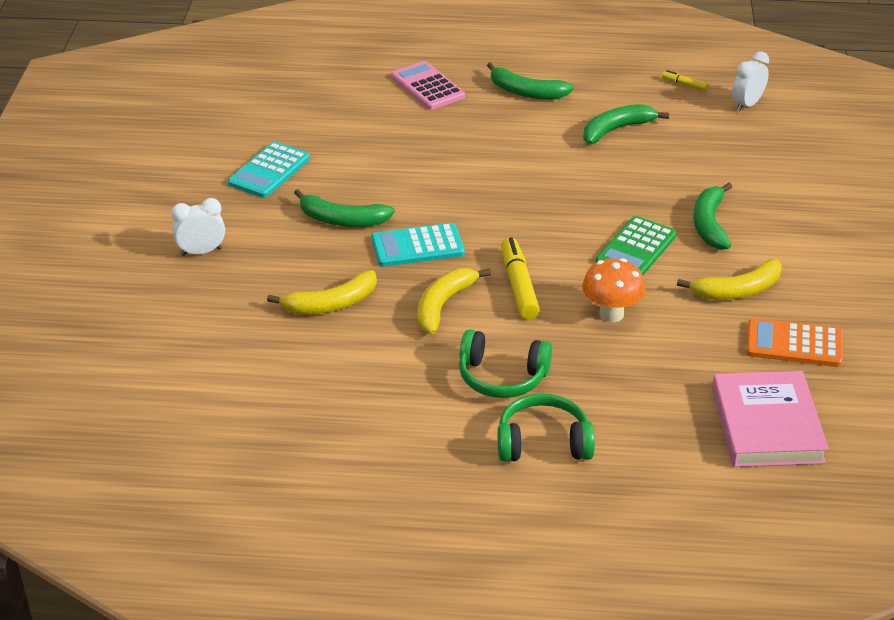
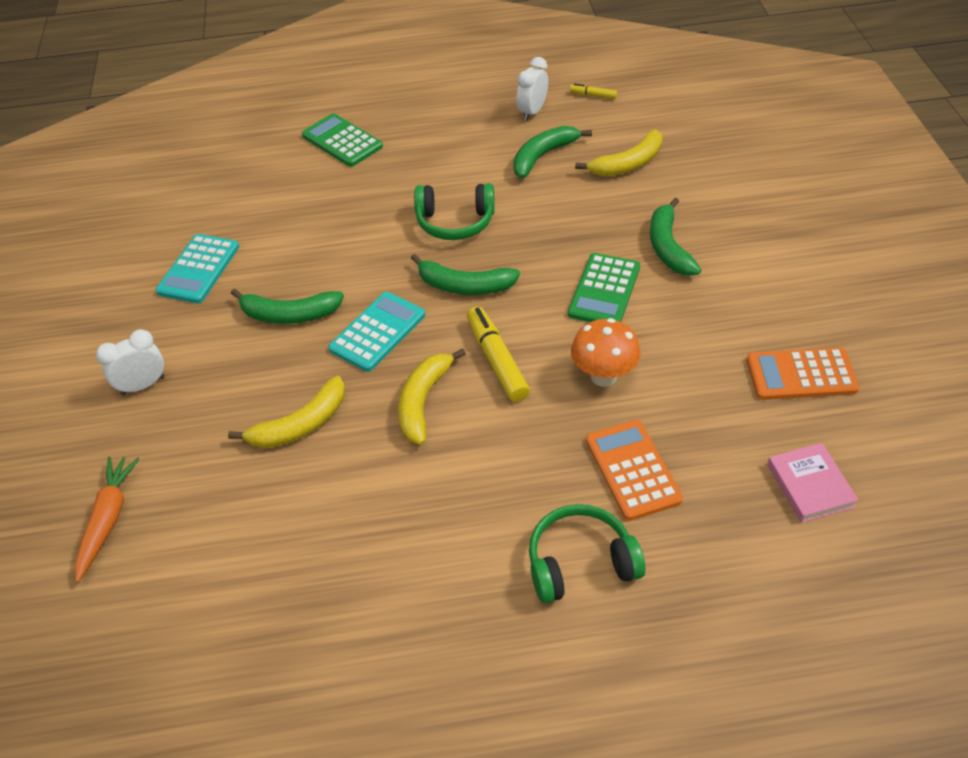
camera: 10 degrees left, 10 degrees up
(153, 342) = (108, 519): none -> orange carrot
(417, 246) = (377, 332): turquoise calculator -> turquoise calculator turned 150 degrees clockwise
(427, 87) = (342, 141): pink calculator -> green calculator
(502, 377) = (511, 483): green headphones -> green headphones (455, 222)
(526, 92) = (442, 130): green banana -> green banana (464, 286)
(612, 387) = (632, 470): none -> orange calculator
(738, 290) = (723, 321): yellow banana -> yellow banana (628, 164)
(747, 104) = (660, 106): white clock -> white clock (532, 112)
(767, 425) = (810, 485): pink book -> pink book, size x0.59

